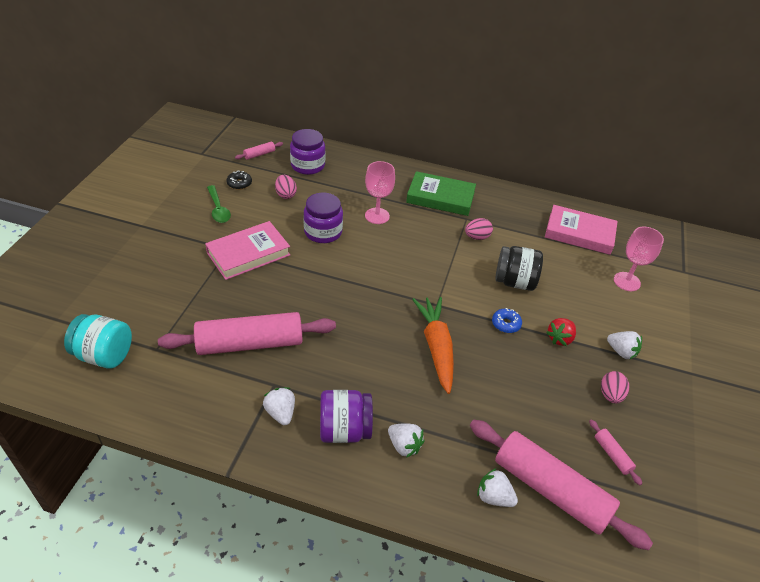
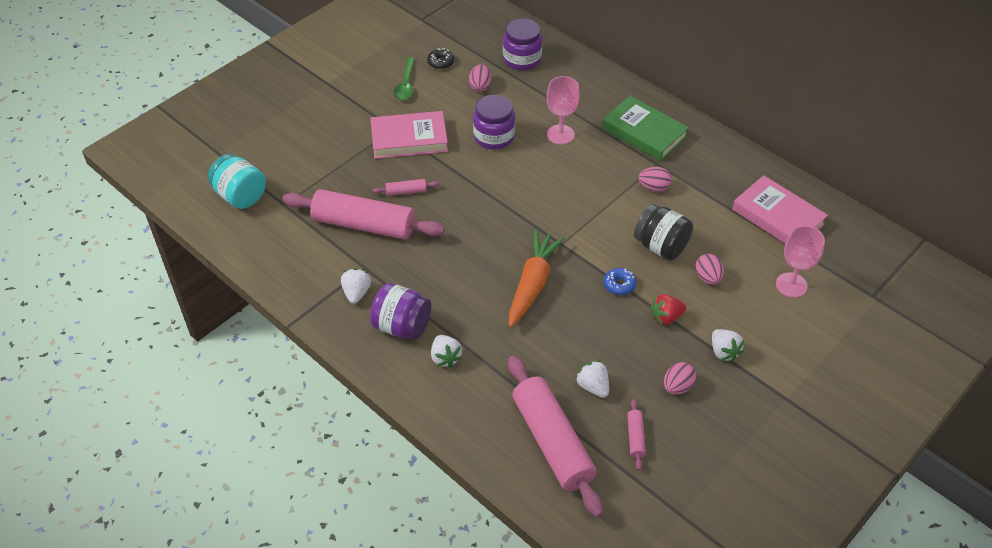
camera: 30 degrees right, 5 degrees up
(259, 154) = (479, 34): pink rolling pin -> pink rolling pin (406, 191)
(494, 497) = (496, 427): white strawberry -> white strawberry (593, 386)
(566, 295) = (707, 278): none -> pink egg

